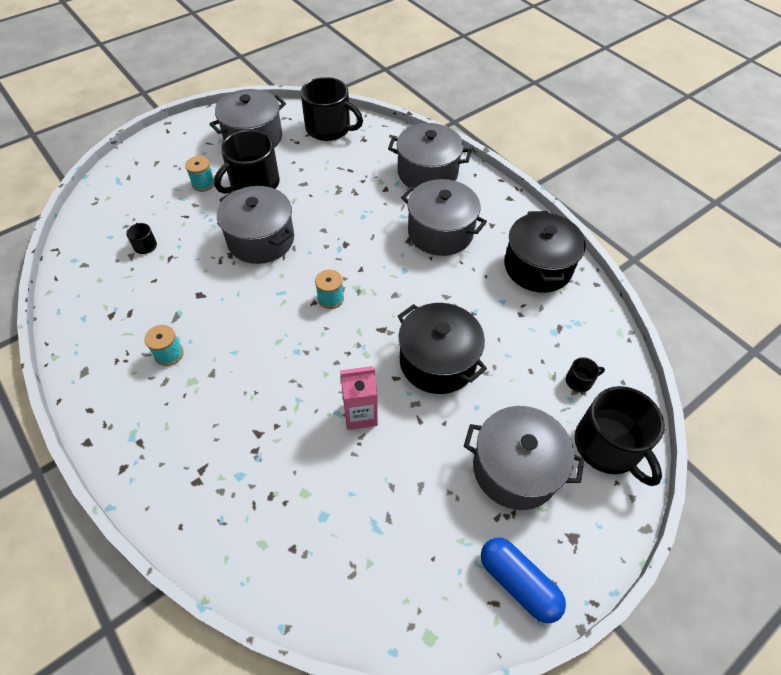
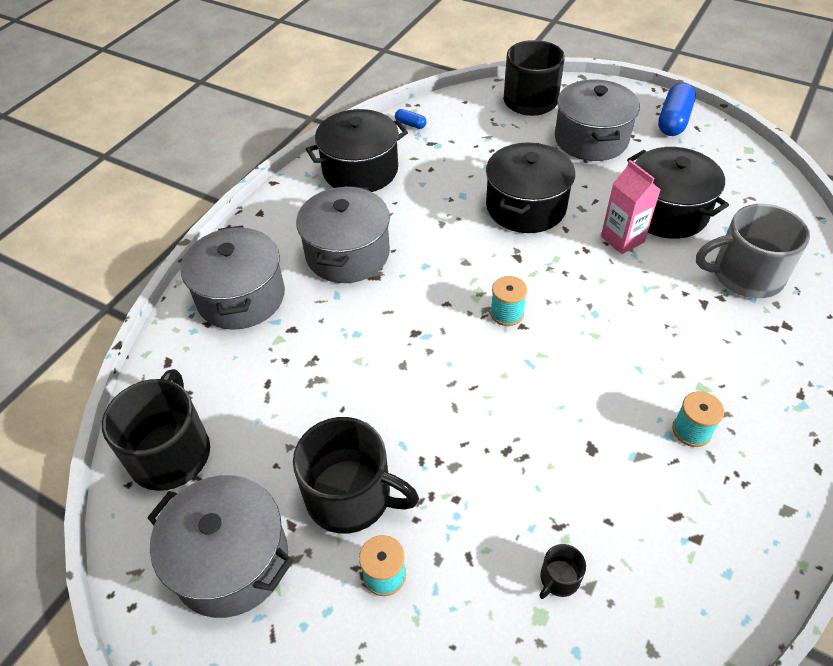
camera: 110 degrees left, 5 degrees down
(261, 239) = (459, 427): grey pot -> none
(264, 489) = (745, 275): none -> grey mug
(374, 473) = (666, 212): none -> black pot
(579, 381) = (481, 123): black mug -> none
(595, 323) = (410, 124): none -> blue capsule

